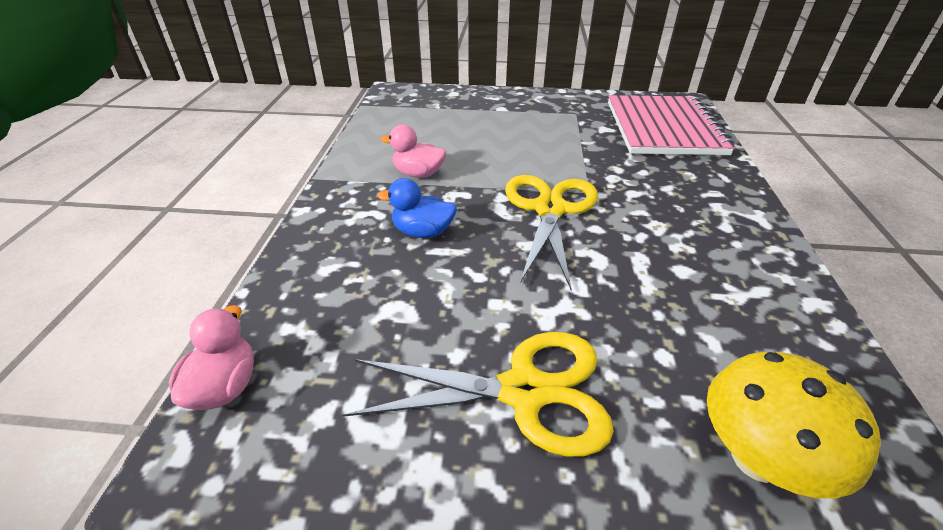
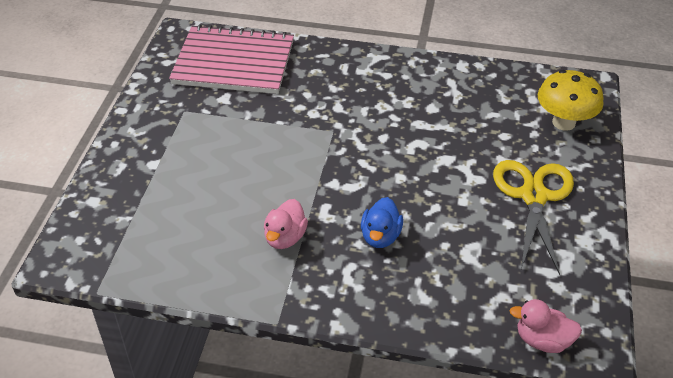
camera: 85 degrees left, 5 degrees up
(549, 209) = (356, 157): yellow scissors -> none

